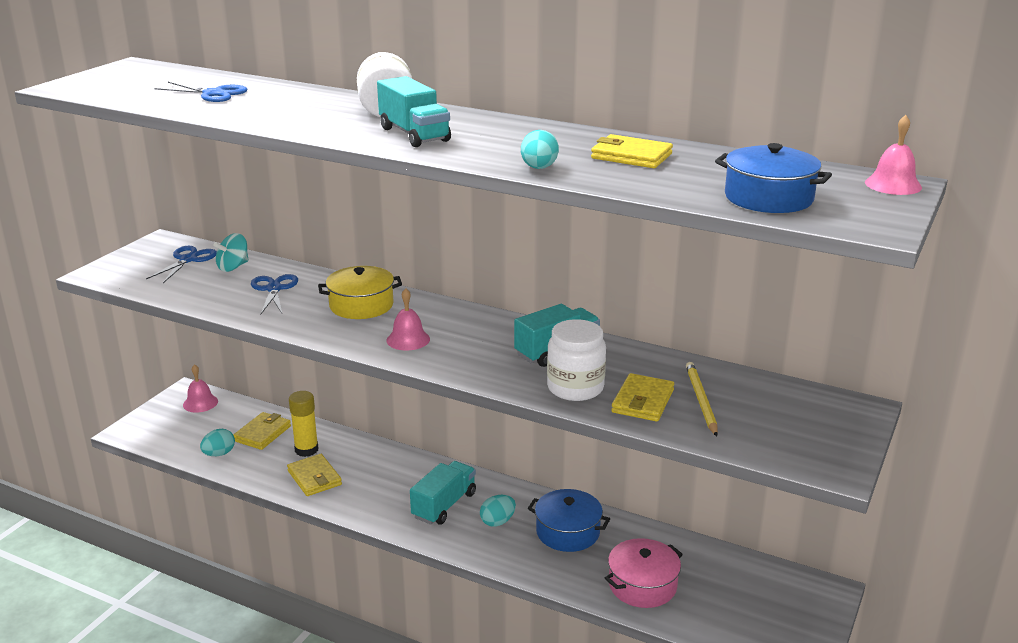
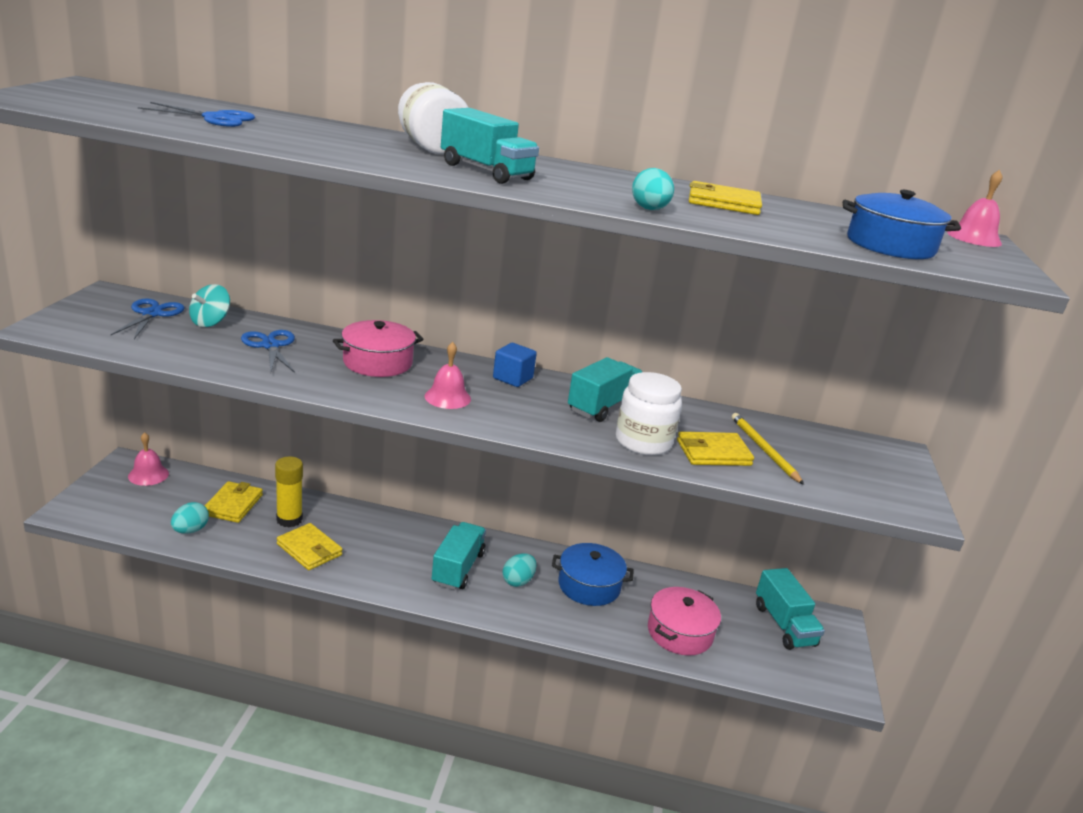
camera: 20 degrees left, 0 degrees up
(361, 305) = (377, 362): yellow pot -> pink pot
(482, 322) = (513, 378): none -> blue cube
(643, 401) = (713, 453): yellow wallet -> yellow wallet turned 75 degrees clockwise
(763, 589) = (784, 625): none -> turquoise truck

